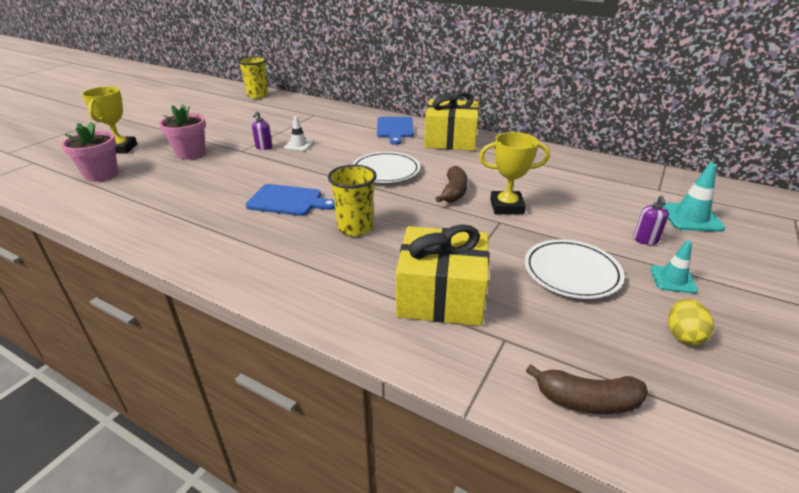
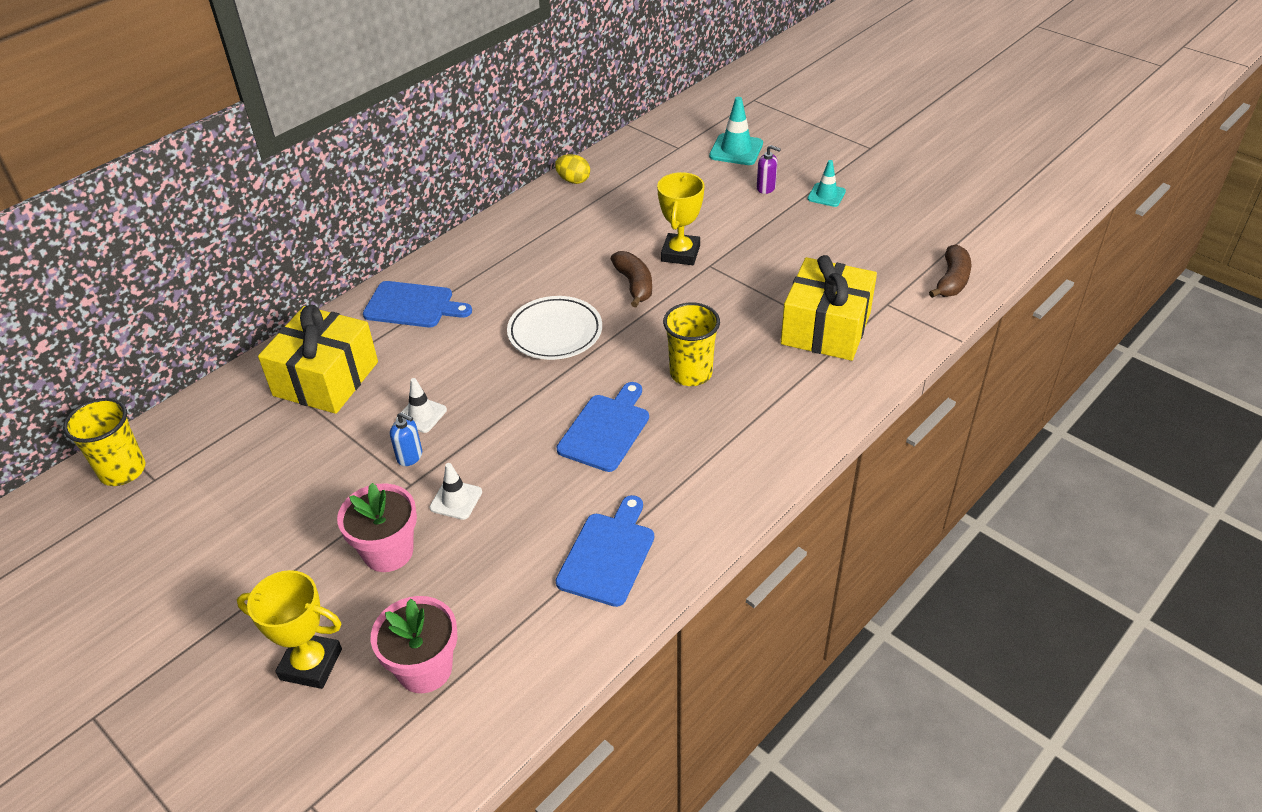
camera: 75 degrees left, 10 degrees up
(167, 216) = (608, 555): none -> blue cutting board
(227, 164) = (456, 500): none -> white traffic cone
(264, 147) = (410, 456): purple soap dispenser -> blue soap dispenser
(450, 140) = (483, 259): yellow gift -> yellow gift (326, 379)
(454, 192) = (634, 284): brown banana -> brown banana turned 45 degrees clockwise
(571, 273) = (806, 244): white plate -> none
(683, 335) = (892, 215): yellow egg -> yellow egg (573, 180)

